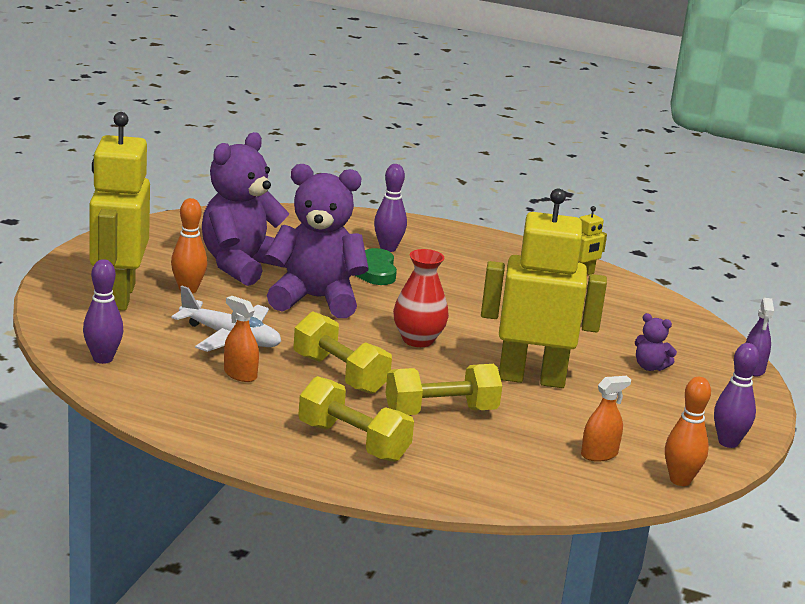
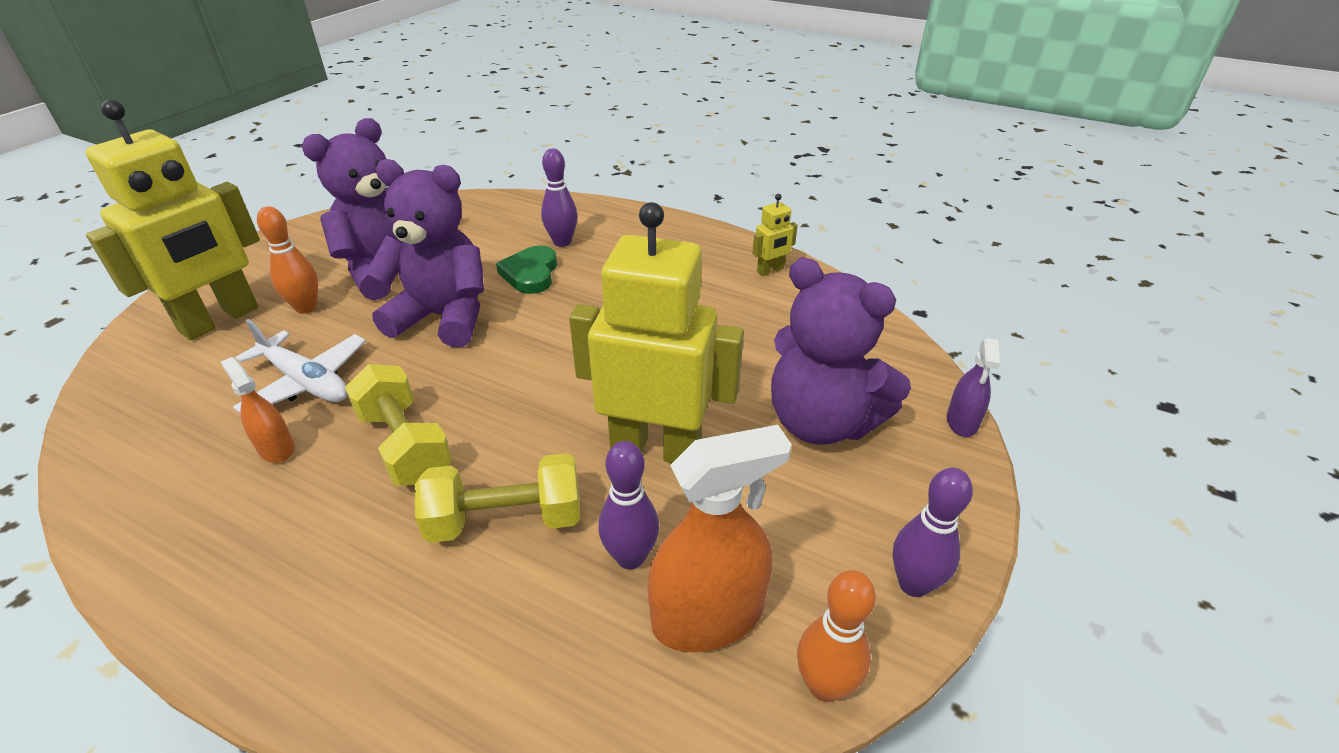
camera: 10 degrees right, 15 degrees up
(103, 359) = (124, 423): purple bowling pin -> purple bowling pin (630, 557)
(118, 296) = (220, 320): yellow robot -> yellow robot turned 150 degrees counterclockwise
(353, 442) = (349, 590): yellow dumbbell -> none
(418, 340) = (534, 380): red vase -> none
(599, 454) = (707, 616): orange spray bottle -> orange spray bottle, size x1.88
(650, 367) = (821, 422): purple teddy bear -> purple teddy bear, size x2.42

